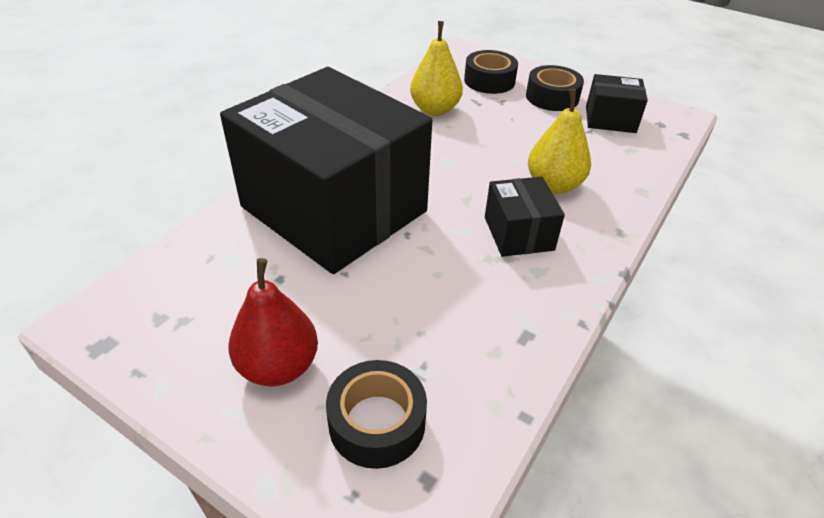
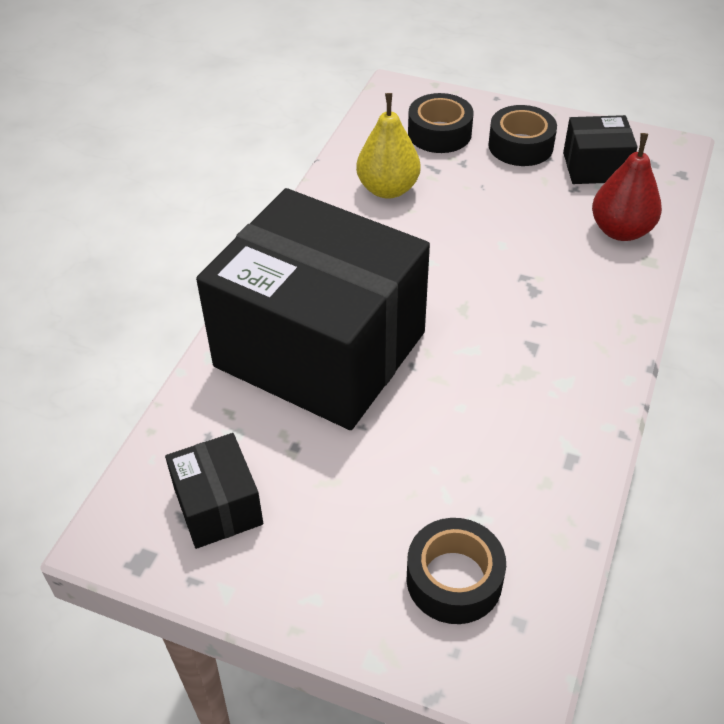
camera: 10 degrees left, 5 degrees up
(278, 366) = (335, 544): red pear -> red pear (621, 230)
(518, 233) = (531, 341): black box -> black box (218, 506)
(553, 185) = (553, 271): yellow pear -> none

